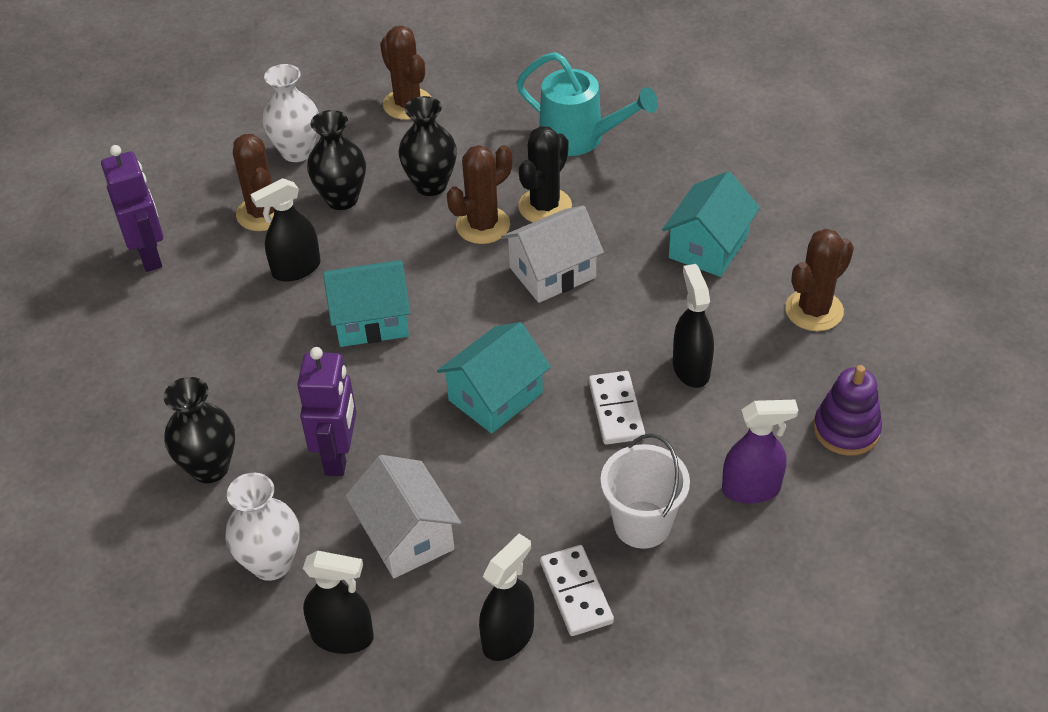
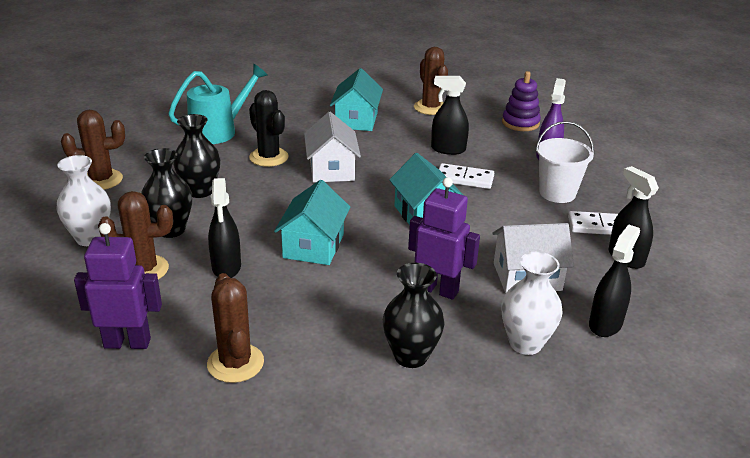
camera: 70 degrees left, 15 degrees down
(483, 225) = (263, 182): brown cactus -> brown cactus (235, 363)
(708, 247) = (356, 120): turquoise house -> turquoise house turned 45 degrees clockwise

